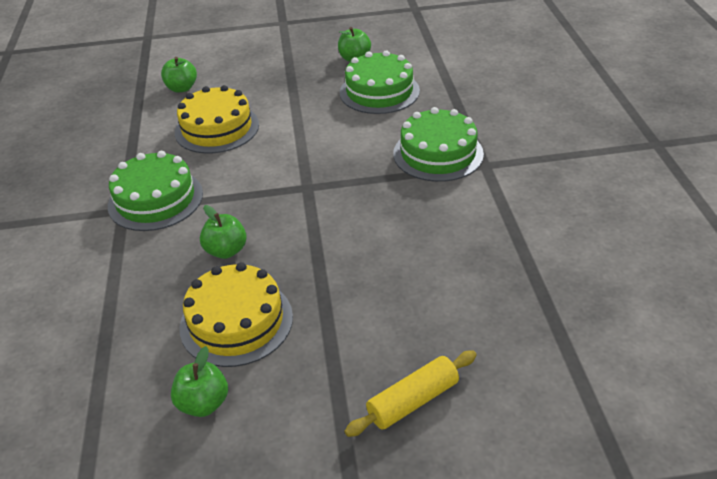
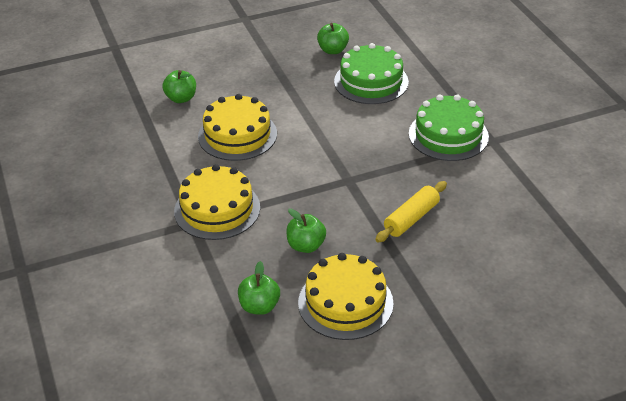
camera: 15 degrees left, 0 degrees up
(155, 199) = (217, 209): green cake -> yellow cake
(203, 403) = (352, 369): green apple -> green apple (259, 306)
(413, 401) = (513, 339): yellow rolling pin -> yellow rolling pin (411, 218)

